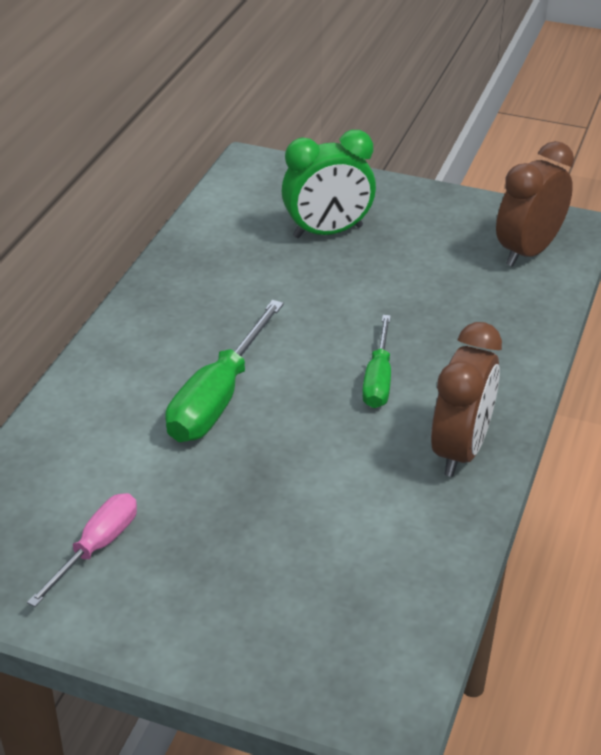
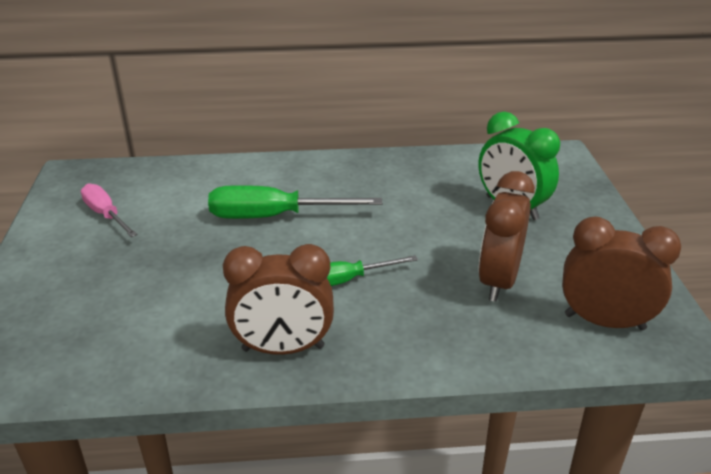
camera: 65 degrees right, 5 degrees down
(96, 548) = (106, 215): pink screwdriver -> pink screwdriver turned 135 degrees counterclockwise
(439, 285) = (498, 281): none -> brown clock

